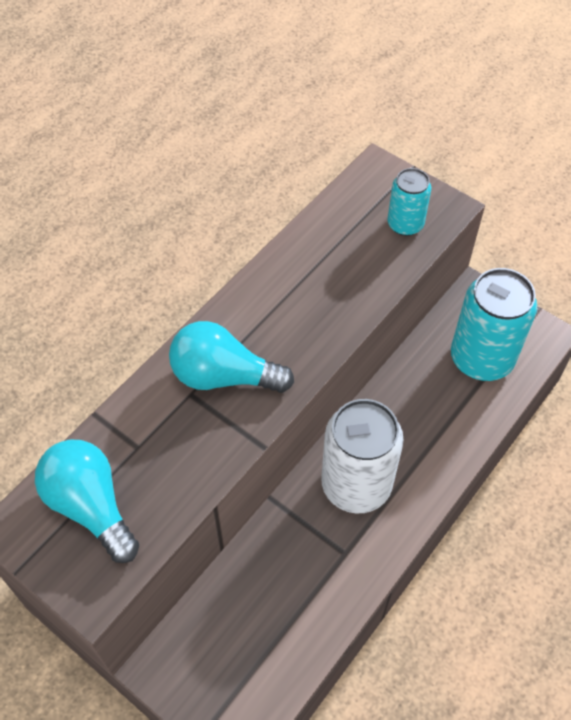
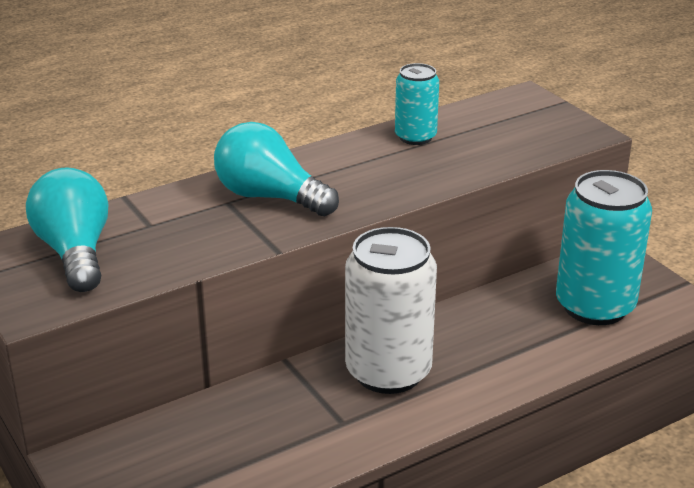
camera: 20 degrees right, 25 degrees down
(405, 224) = (531, 135): turquoise can -> turquoise can (415, 137)

